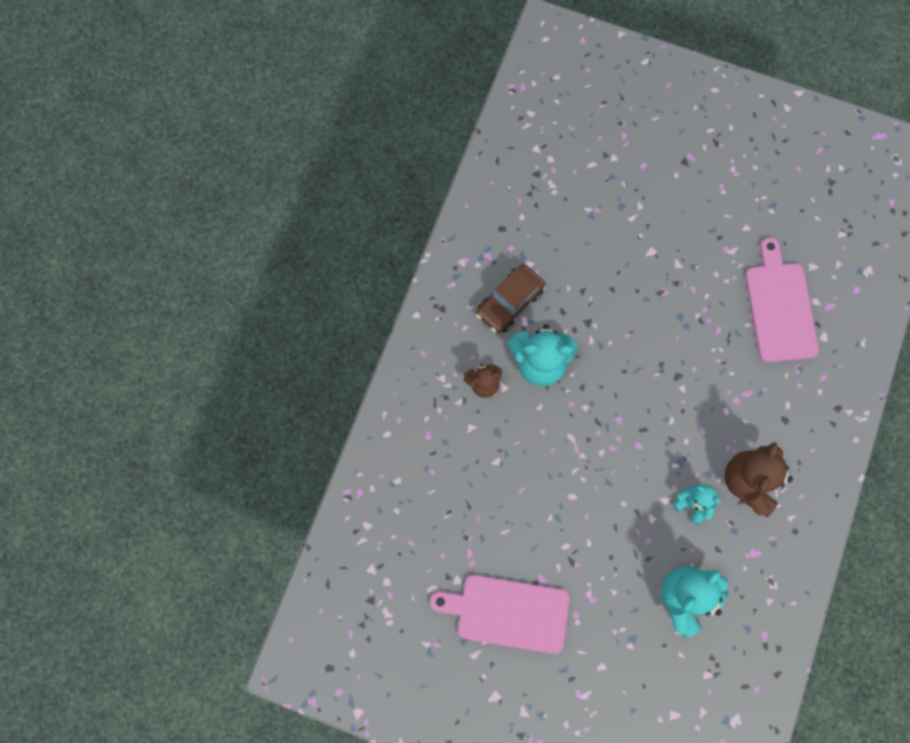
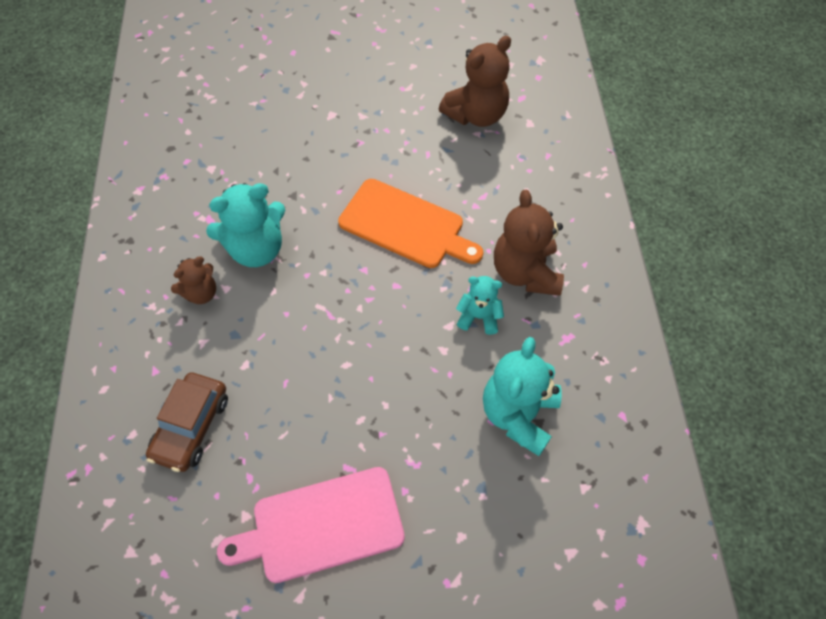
camera: 25 degrees left, 15 degrees down
(509, 302) = (202, 208): brown car -> brown car (191, 426)
(669, 393) = (406, 225): none -> orange cutting board
(780, 307) = (476, 115): pink cutting board -> brown teddy bear

